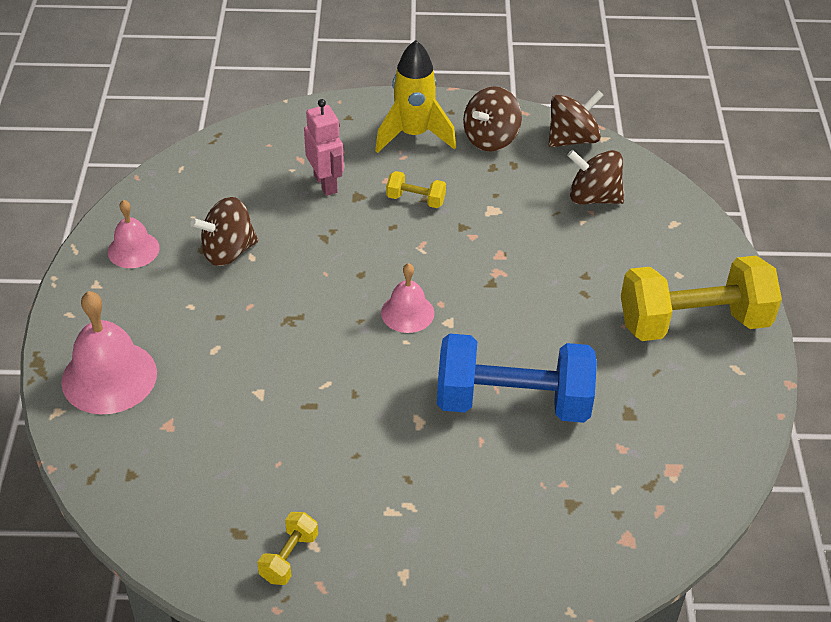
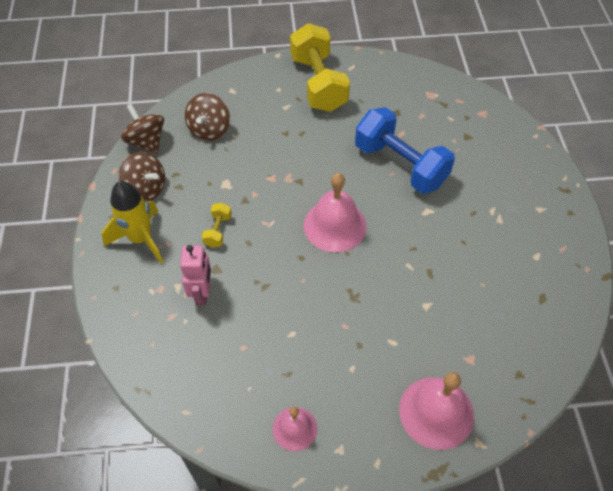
camera: 95 degrees left, 10 degrees up
(228, 251) = (288, 352): brown spinning top -> none
(289, 557) = (550, 267): yellow dumbbell -> none
(326, 184) = (202, 293): pink robot -> pink robot turned 120 degrees clockwise
(407, 313) = (335, 225): pink bell -> pink bell, size x1.68
(513, 402) = (400, 165): blue dumbbell -> blue dumbbell turned 45 degrees counterclockwise

